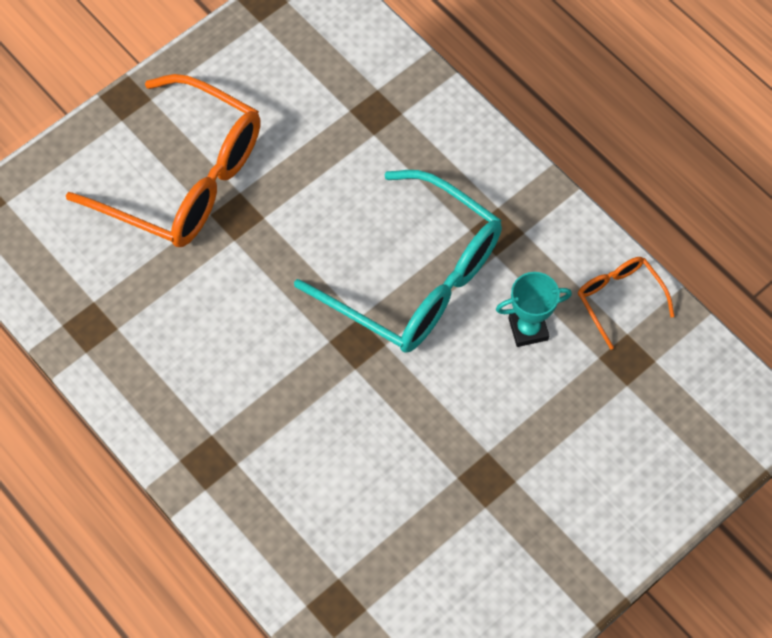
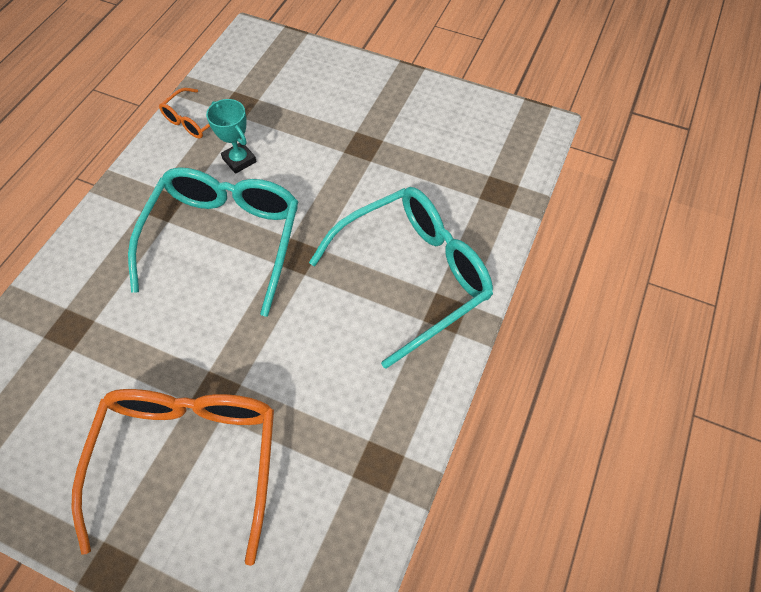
camera: 115 degrees left, 5 degrees down
(270, 451) = (414, 275): none -> turquoise glasses

